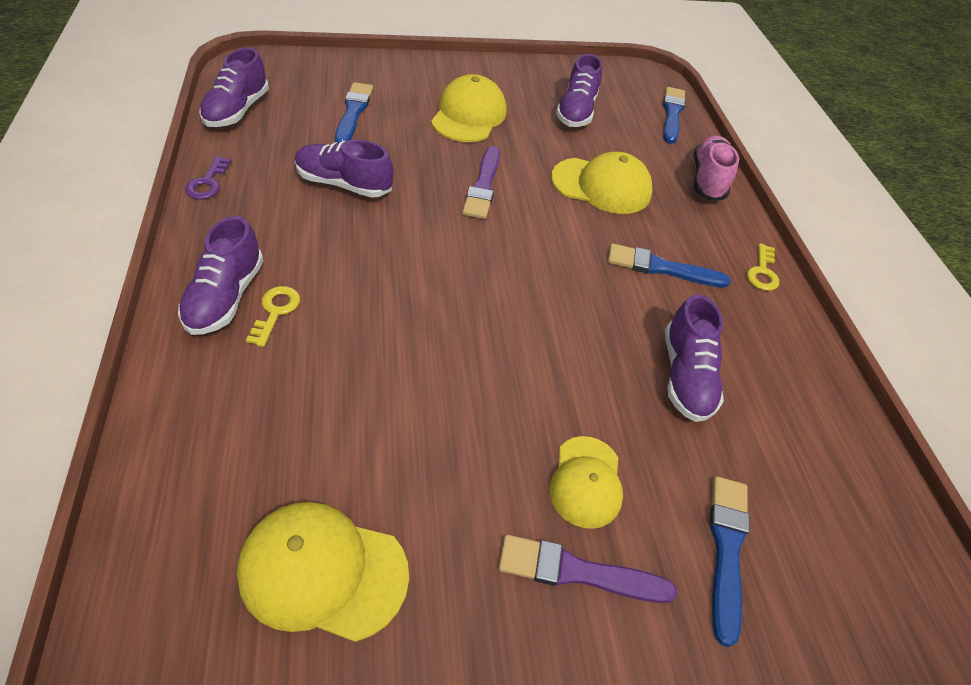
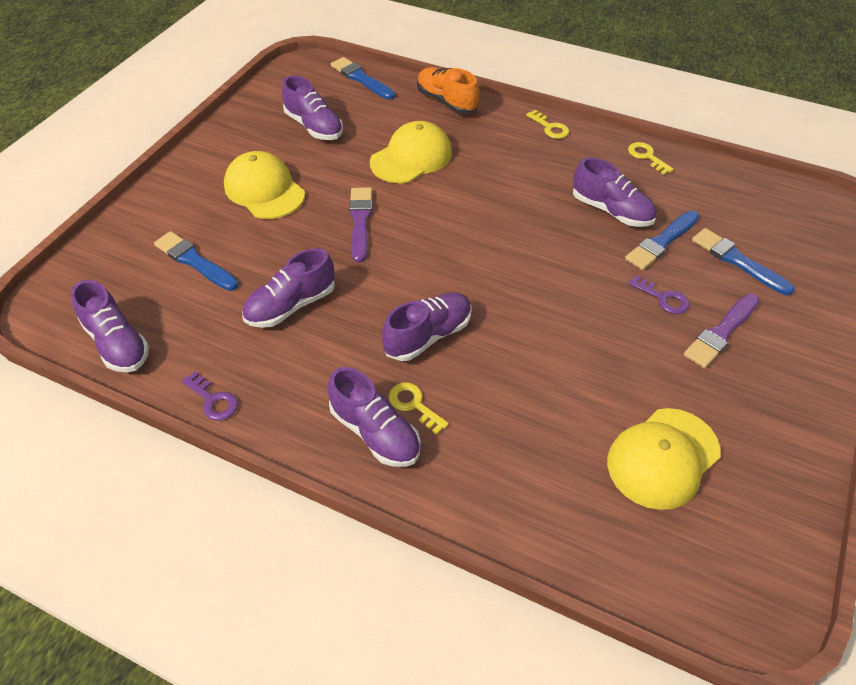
camera: 50 degrees left, 0 degrees up
(372, 288) = (428, 336): none -> purple shoe
(483, 186) = (360, 221): purple brush -> purple brush turned 135 degrees counterclockwise
(586, 481) = (663, 298): yellow cap -> purple key
(662, 268) = (514, 171): blue brush -> blue brush (661, 242)
(708, 179) = (446, 102): pink shoe -> orange shoe
(815, 379) = (646, 156): none -> yellow key

